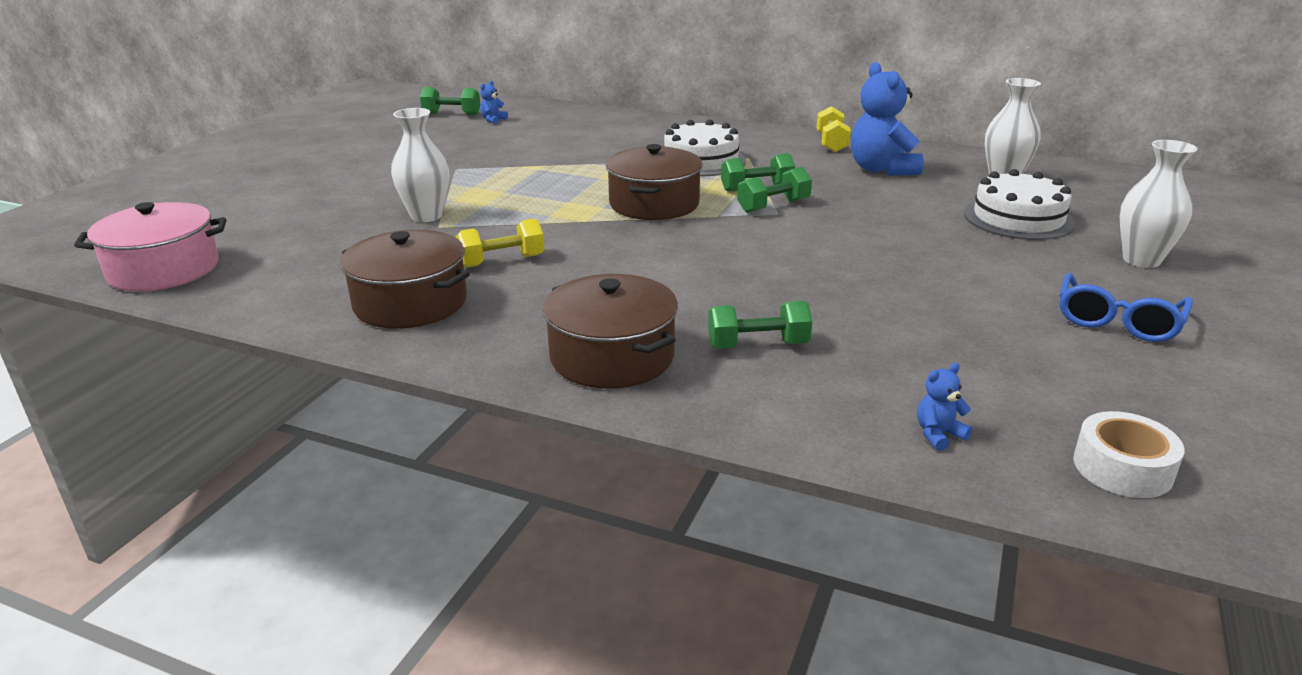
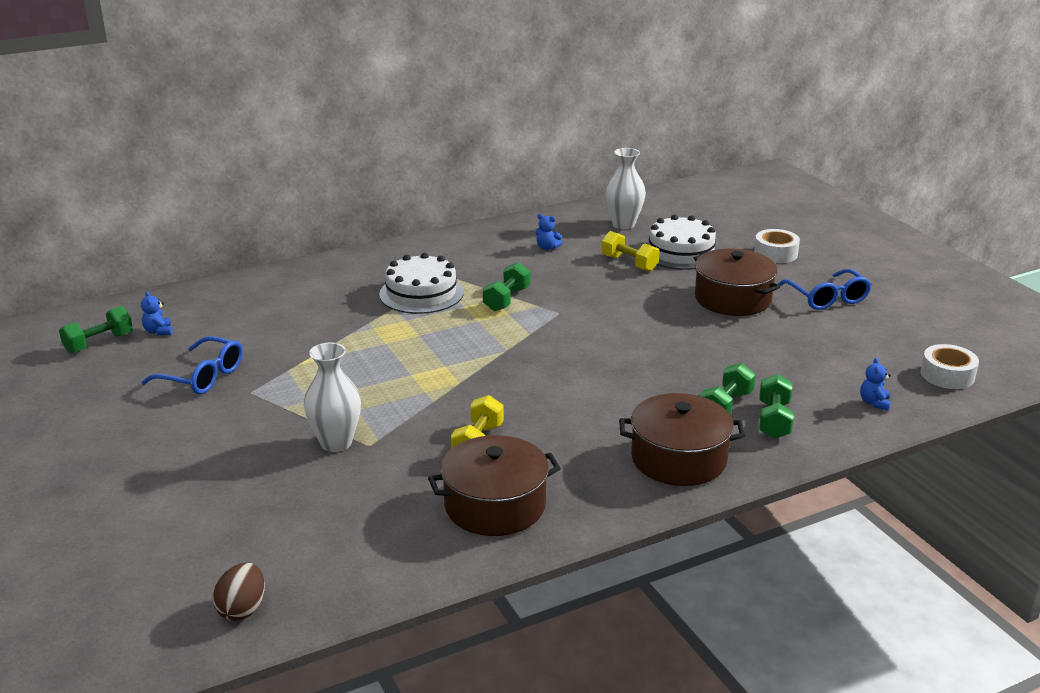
camera: 50 degrees left, 0 degrees up
(164, 269) = (242, 609): pink pot -> brown egg
(455, 150) = (203, 376): none -> blue glasses
(654, 204) = (471, 345): brown pot -> brown pot (733, 299)
(773, 206) = (545, 309): green dumbbell -> green dumbbell (774, 420)
(831, 143) = (474, 238): yellow dumbbell -> yellow dumbbell (629, 263)
(881, 170) = (547, 248): blue teddy bear -> blue teddy bear, size x0.43
(1141, 260) = (775, 253): white vase -> white tape

